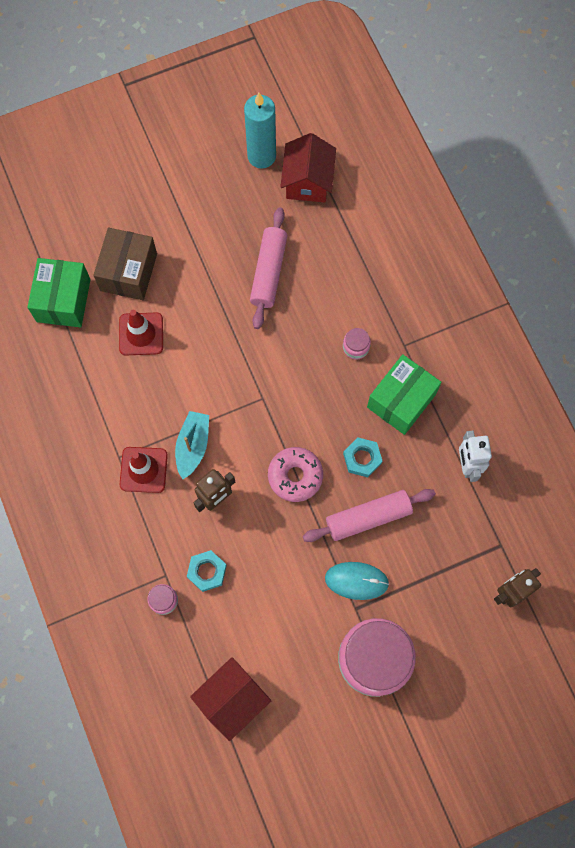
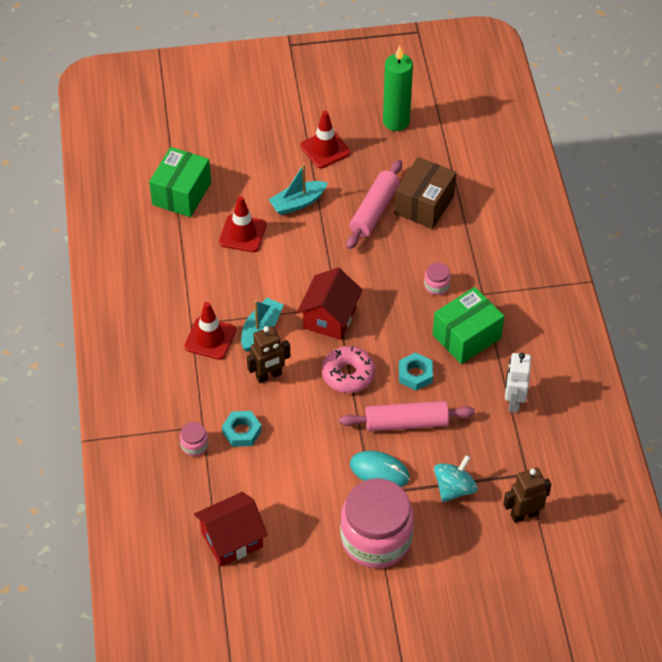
camera: 15 degrees right, 20 degrees down
(128, 272) = (247, 184): brown box -> brown box (424, 204)
(187, 282) = (298, 203): none -> turquoise boat
(197, 208) = (325, 149): none -> red traffic cone
(261, 156) = (396, 121): turquoise candle -> green candle
(307, 181) = (432, 149): red house -> red house (329, 318)
(435, 581) = (454, 488): none -> turquoise spinning top

